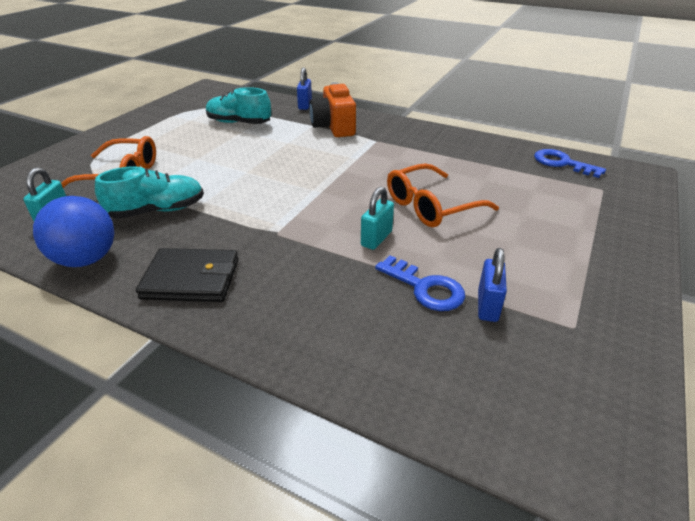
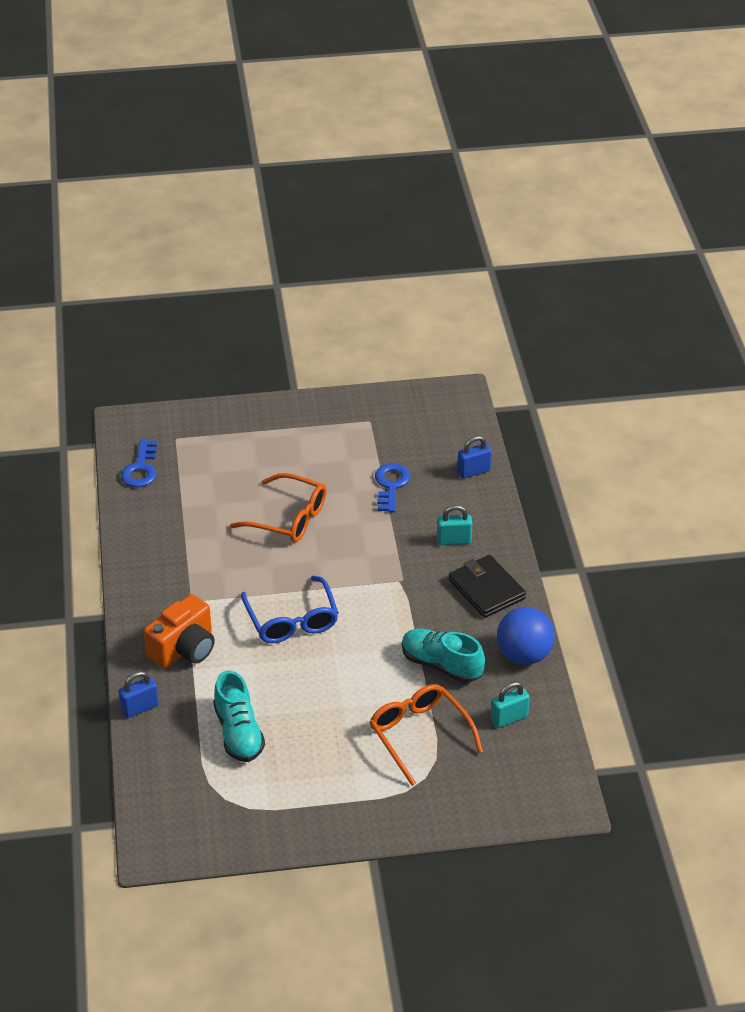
camera: 125 degrees left, 5 degrees up
(305, 167) = (292, 620): none -> blue glasses
(376, 239) = (360, 527): turquoise padlock -> turquoise padlock (454, 540)
(487, 306) = (382, 456): blue padlock -> blue padlock (473, 471)

